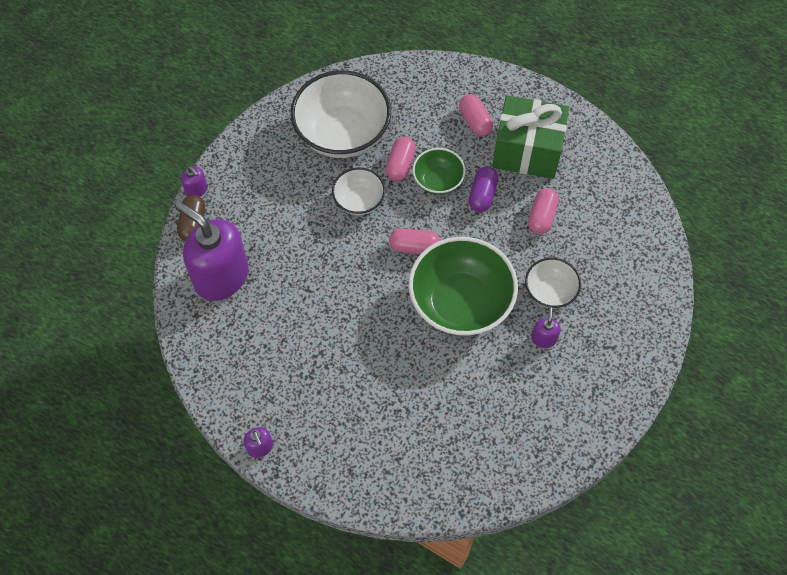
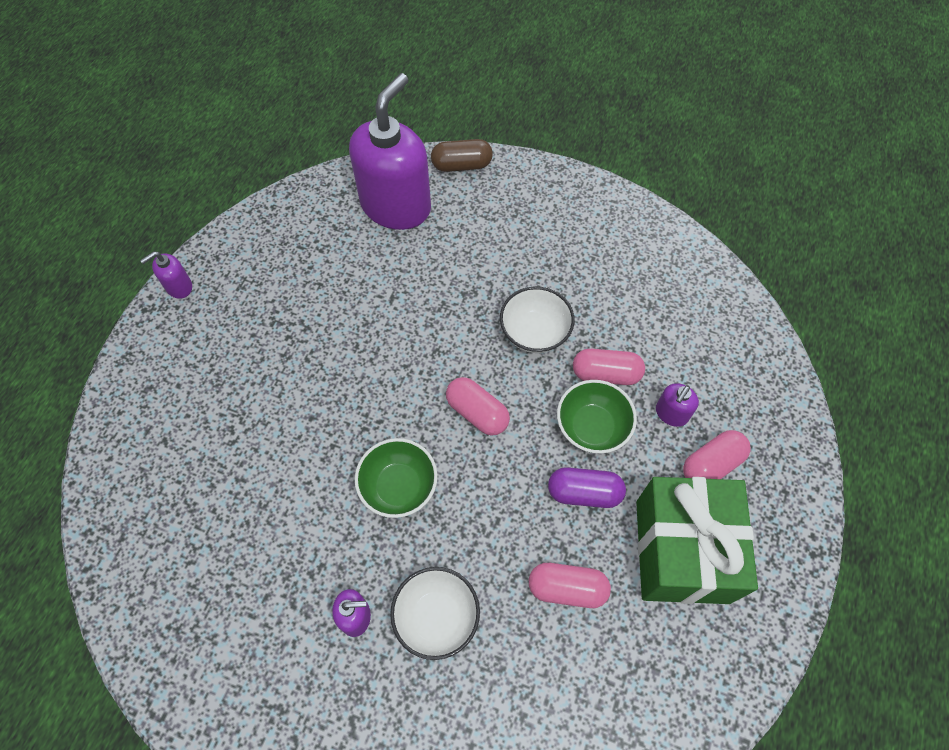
camera: 80 degrees right, 0 degrees up
(196, 190) = (508, 159): purple soap dispenser -> purple soap dispenser (671, 413)
(342, 134) = (635, 295): white bowl -> none
(414, 247) = (477, 412): pink capsule -> pink capsule turned 45 degrees counterclockwise
(460, 303) = (399, 487): green bowl -> green bowl, size x0.52

